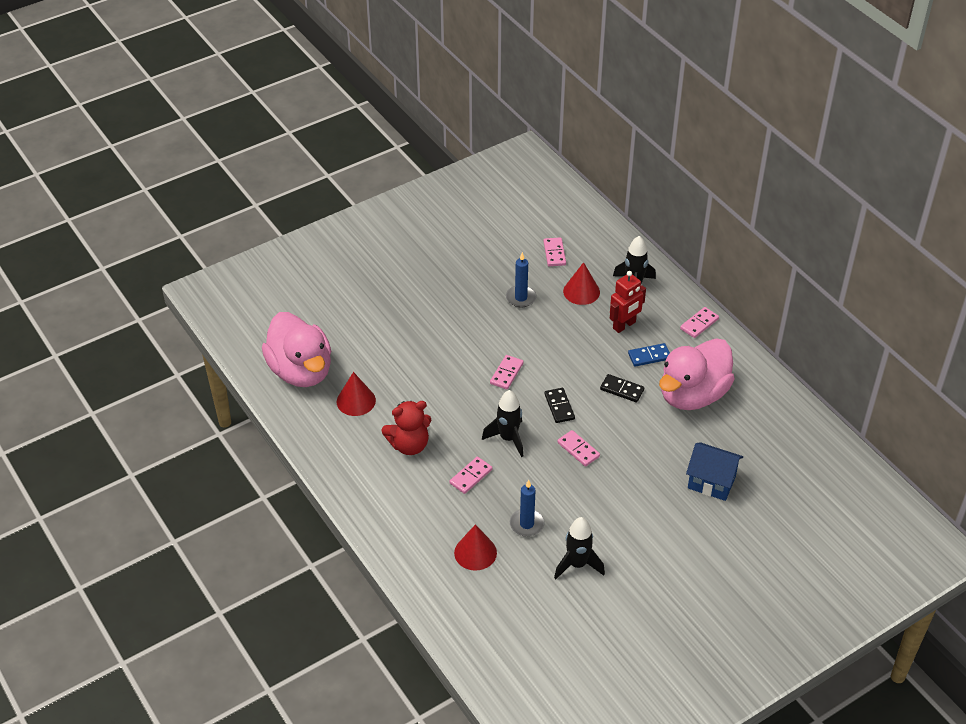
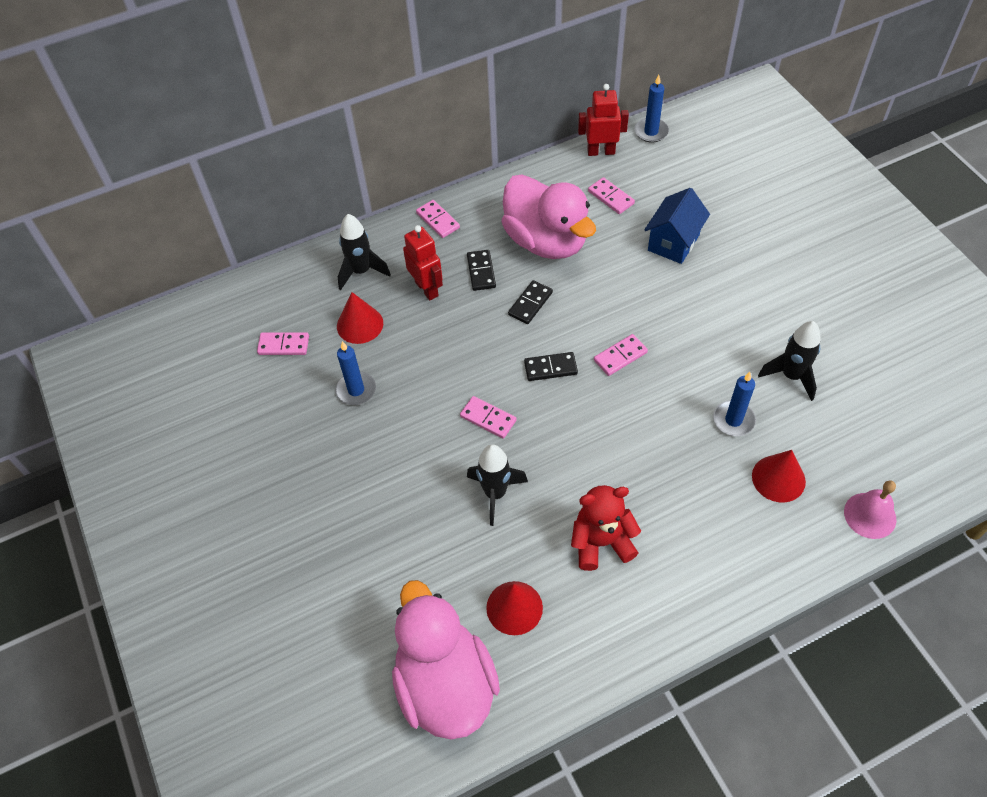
camera: 80 degrees left, 10 degrees up
(301, 371) = (445, 684): pink duck -> pink duck turned 90 degrees counterclockwise
(409, 445) = (601, 542): red teddy bear -> red teddy bear turned 90 degrees counterclockwise
(448, 611) = (870, 515): none -> pink bell
(471, 476) = (658, 473): pink domino -> pink domino (611, 197)
(508, 438) = (598, 427): black rocket -> black rocket (495, 493)
(649, 356) = (481, 272): blue domino -> black domino
(813, 426) = (601, 151): none -> red robot
(851, 463) = (651, 132): none -> blue candle

